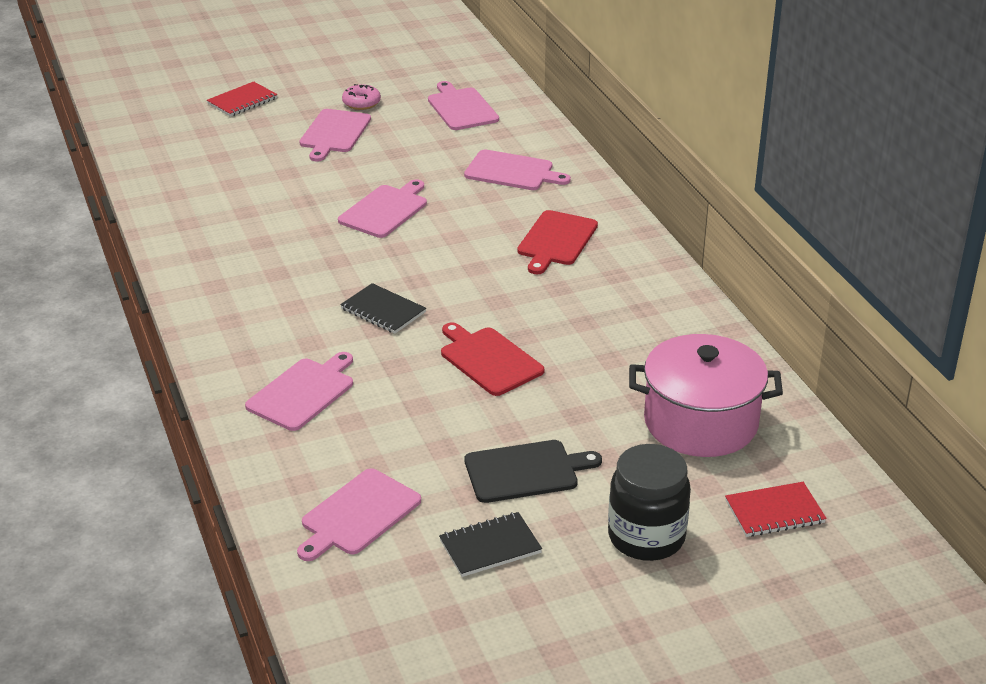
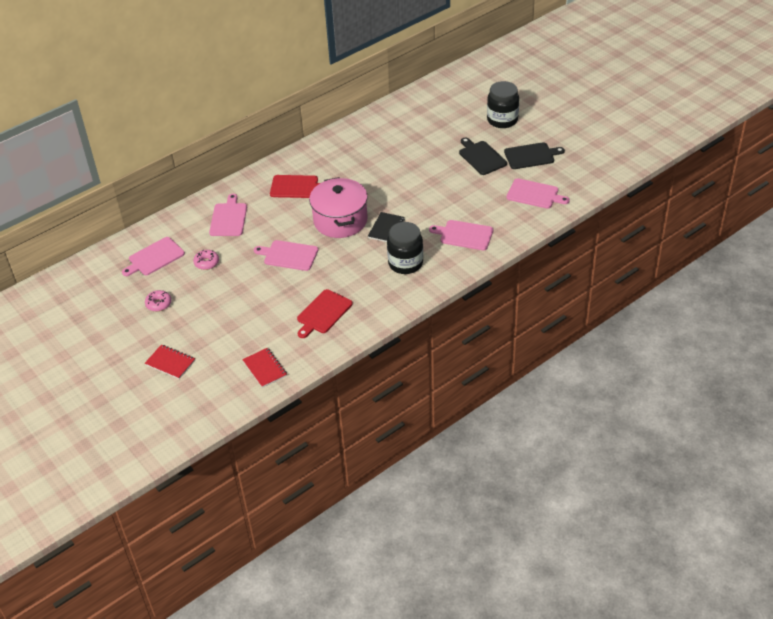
camera: 105 degrees left, 10 degrees up
(280, 314) = (405, 263): none -> black jar
(334, 133) = (203, 304): pink cutting board -> none
(420, 144) = (206, 263): none -> pink donut
(489, 360) = (409, 185): red cutting board -> red cutting board (323, 313)
(490, 547) = (531, 156): black notebook -> black cutting board
(700, 422) = (424, 118): pink pot -> pink pot (340, 220)
(774, 512) = (470, 93): red notebook -> red notebook (265, 368)

